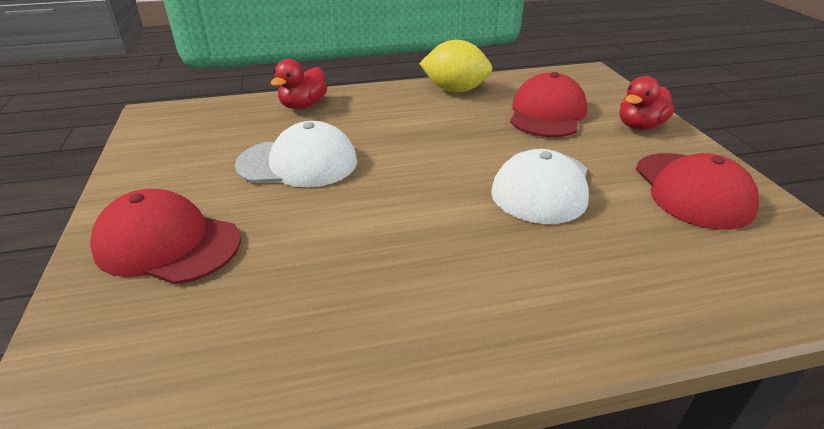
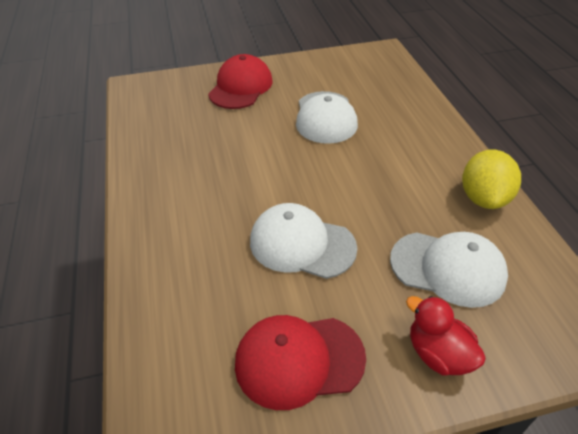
camera: 90 degrees right, 10 degrees up
(303, 105) = (416, 109): red duck -> none
(547, 113) = (448, 268): red cap -> white cap

